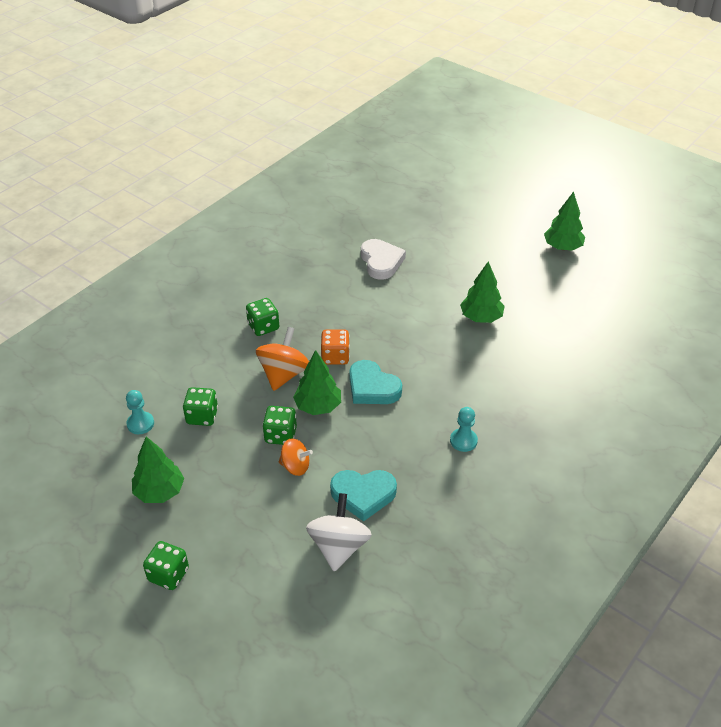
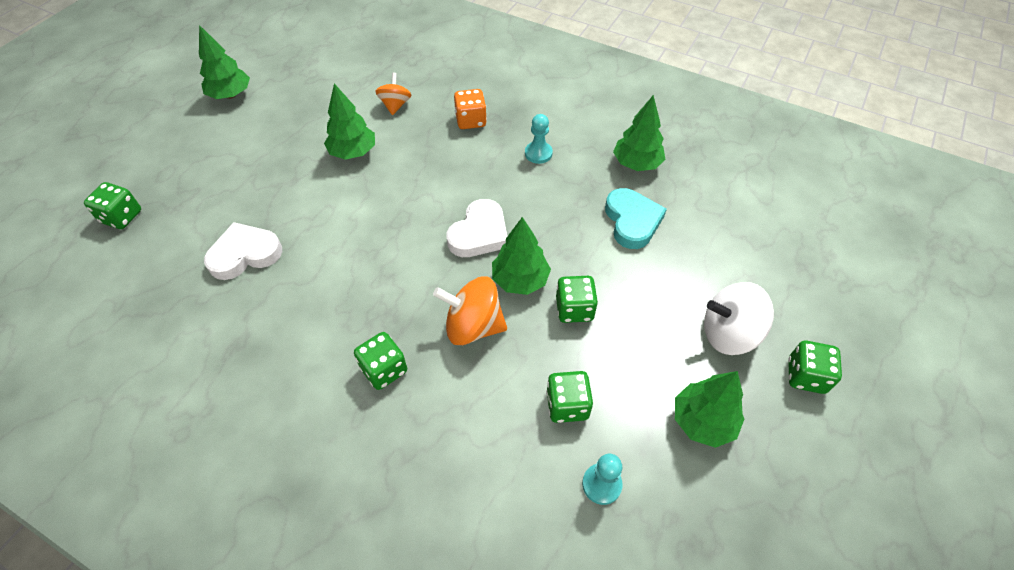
camera: 100 degrees left, 10 degrees up
(295, 466) = (615, 285): orange spinning top -> orange spinning top (395, 105)
(335, 357) = (433, 276): orange dice -> orange dice (471, 121)
(339, 547) = (701, 231): white spinning top -> white spinning top (729, 333)
(372, 387) = (479, 233): turquoise heart -> white heart
(429, 205) = (122, 217): none -> green dice
(438, 517) = (636, 164): none -> green tree

